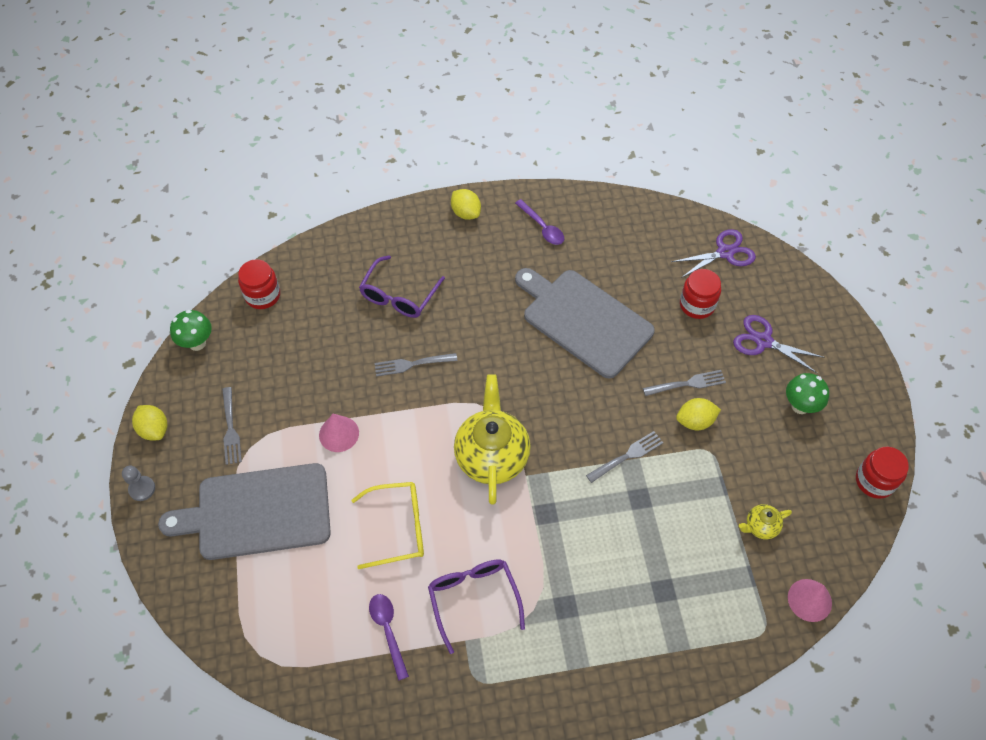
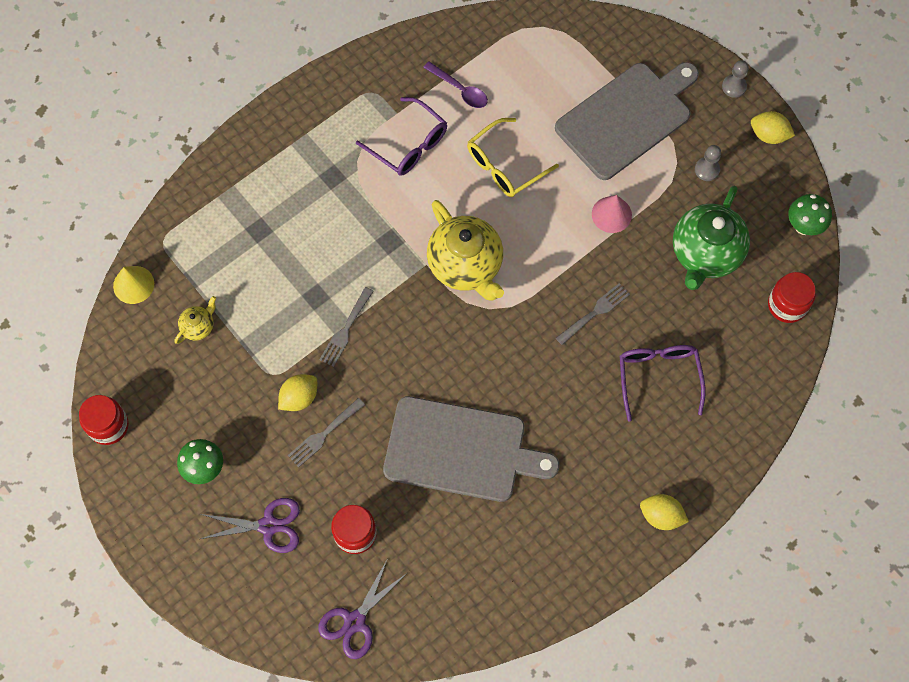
camera: 150 degrees right, 10 degrees up
(230, 428) = (707, 170): grey fork -> grey pawn
(290, 363) = (705, 253): none -> green teapot
(542, 227) = (568, 543): purple spoon -> none
(809, 600) = (133, 284): pink cone -> yellow cone

